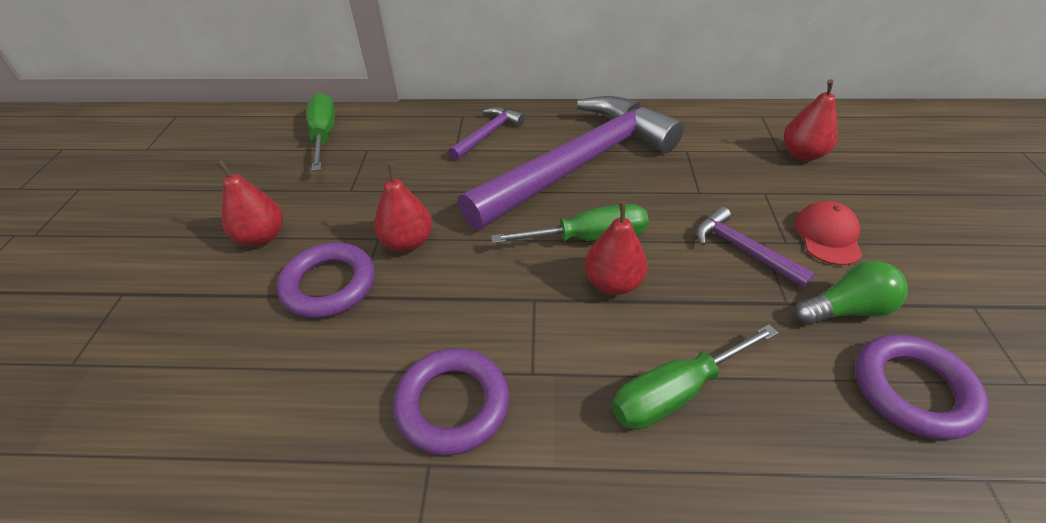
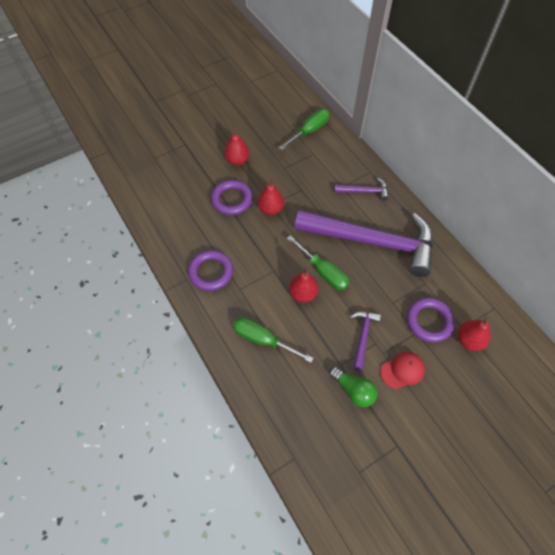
camera: 55 degrees right, 15 degrees up
(912, 390) = (322, 425): purple ring -> purple ring (429, 321)

